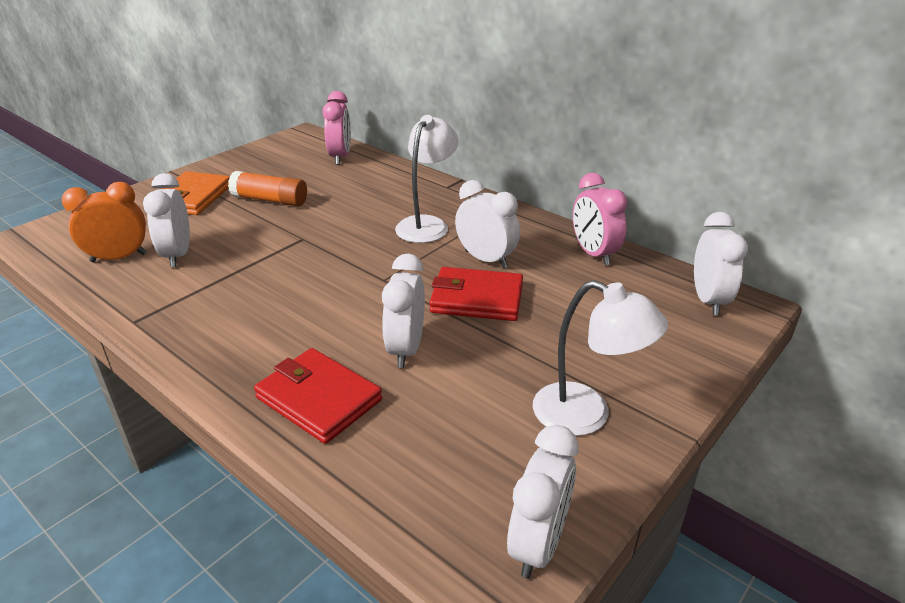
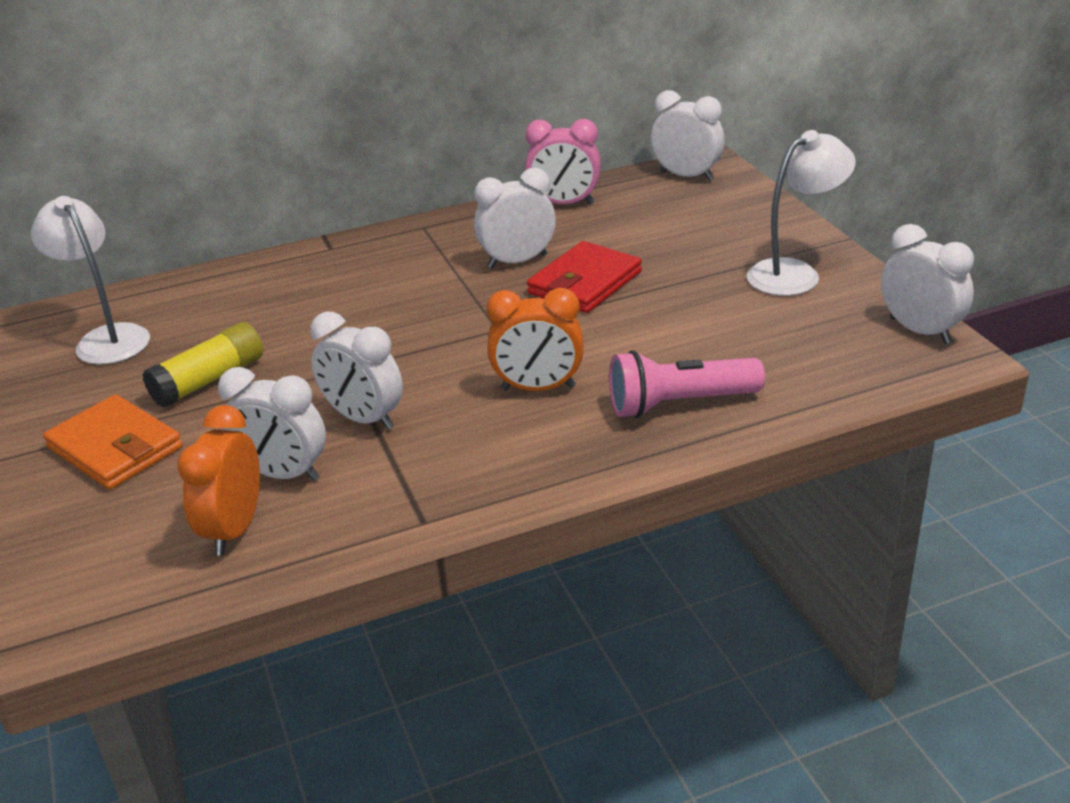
camera: 60 degrees left, 0 degrees up
(270, 200) = (209, 380): orange glue stick -> yellow glue stick
(312, 320) = (538, 388): none -> orange clock
(318, 399) = (679, 404): red wallet -> pink flashlight
(340, 157) = (146, 305): pink clock -> none
(406, 349) = (637, 340): white clock -> white clock (364, 419)
(427, 224) = (406, 279): white lamp -> white lamp (107, 338)

